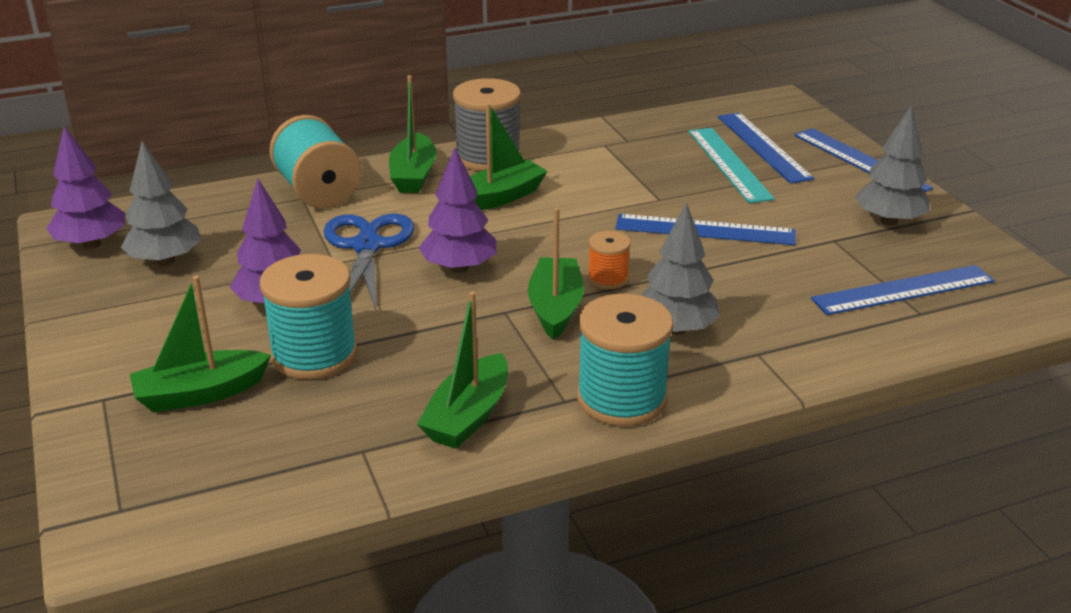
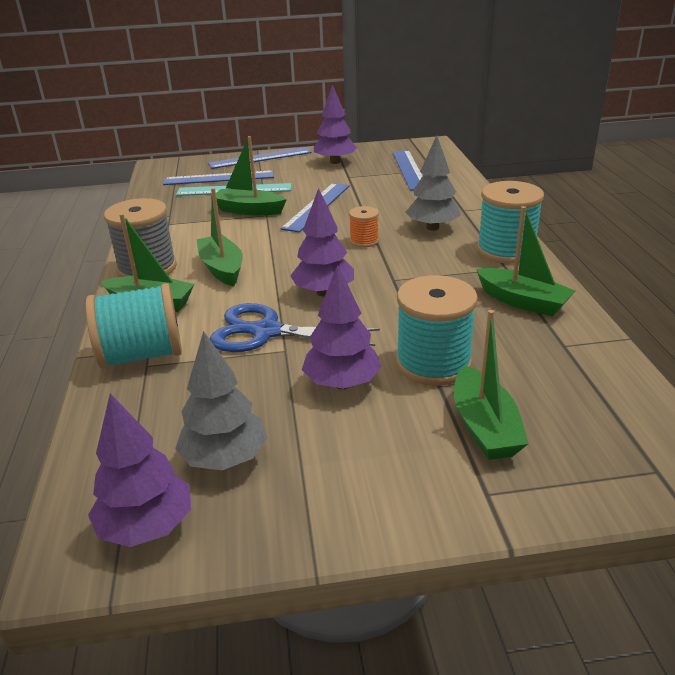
camera: 75 degrees left, 0 degrees up
(555, 308) = (395, 261): green boat -> green boat (249, 210)
(888, 221) = (335, 162): grey tree -> purple tree

